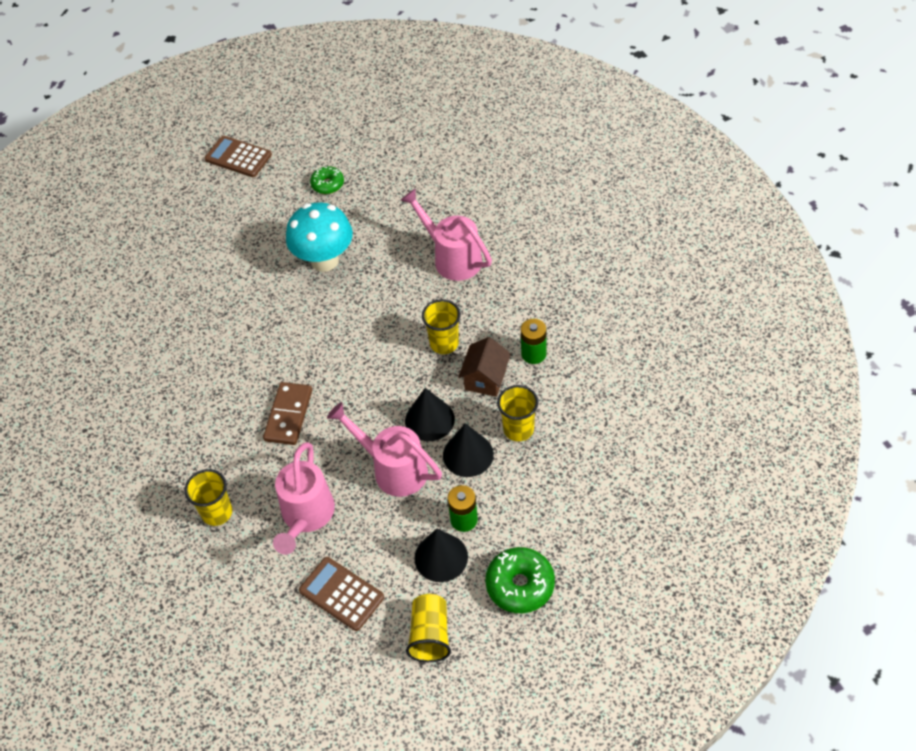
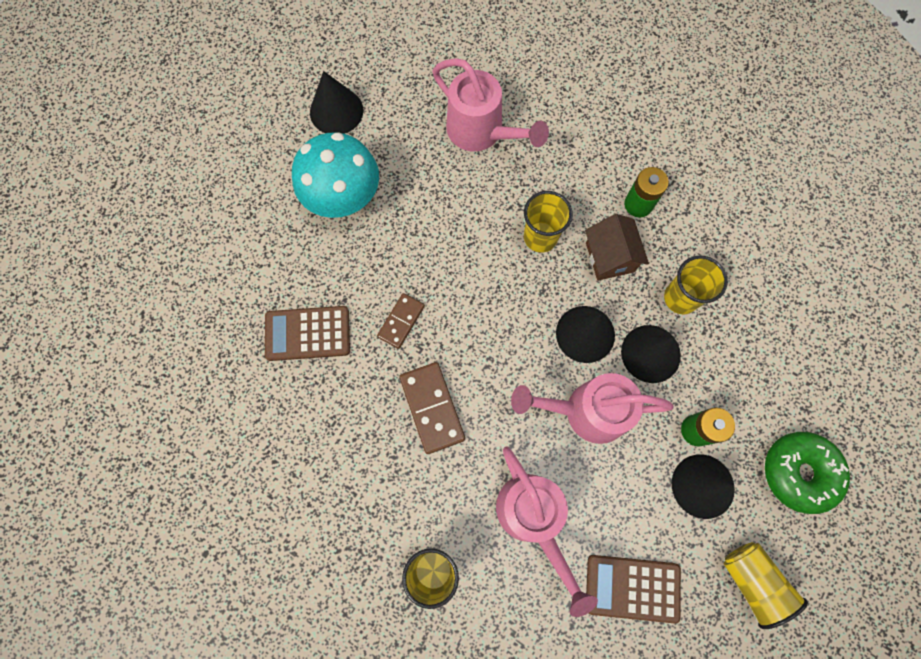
camera: 35 degrees left, 20 degrees up
(238, 157) = (155, 116): brown calculator -> brown calculator (308, 333)
(307, 352) = (401, 321): none -> brown domino
(328, 184) = (284, 105): green donut -> none
(360, 202) = (336, 111): none -> black cone
(452, 258) = (481, 132): pink watering can -> pink watering can turned 150 degrees counterclockwise

